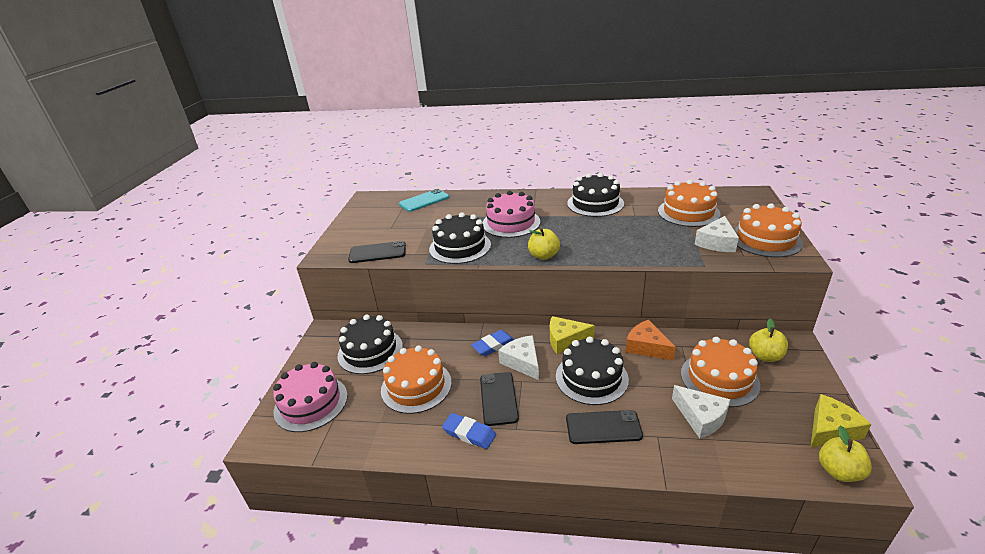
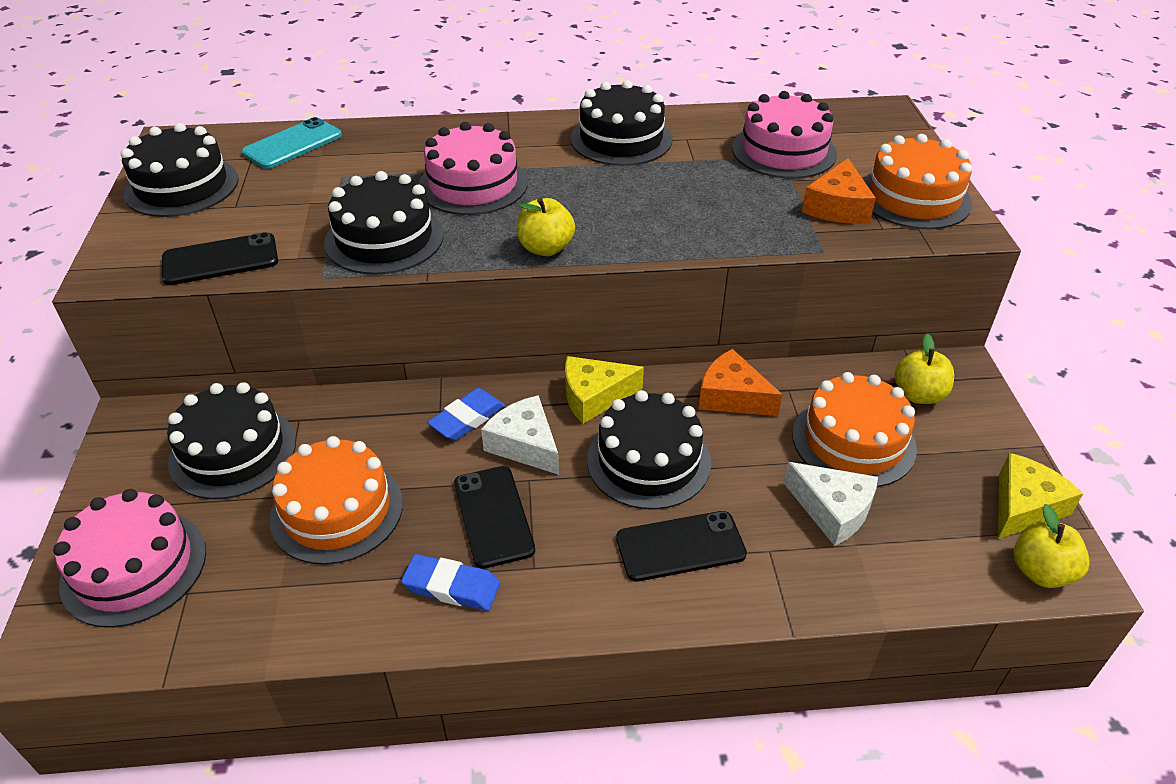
camera: 15 degrees left, 10 degrees up
(367, 218) = (182, 186): none -> black cake
(688, 212) = (784, 151): orange cake -> pink cake
(716, 243) = (837, 207): white cheese -> orange cheese

